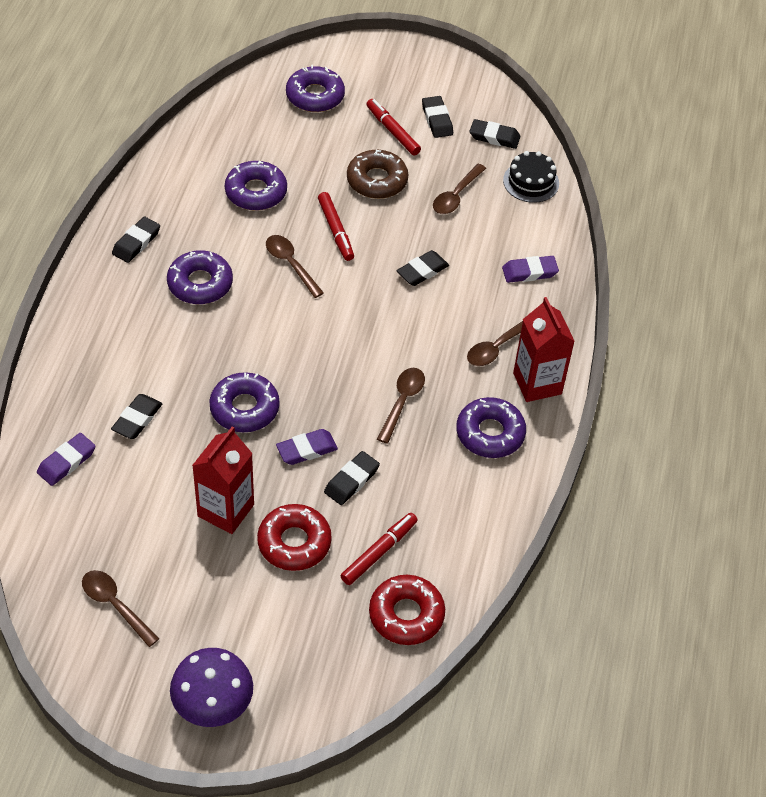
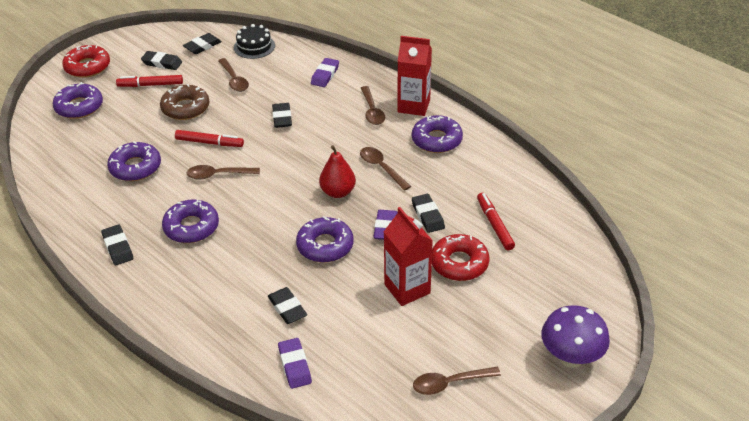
camera: 55 degrees left, 10 degrees down
(334, 380) = (338, 192): none -> red pear
(406, 615) = (552, 231): red donut -> red donut (87, 67)

